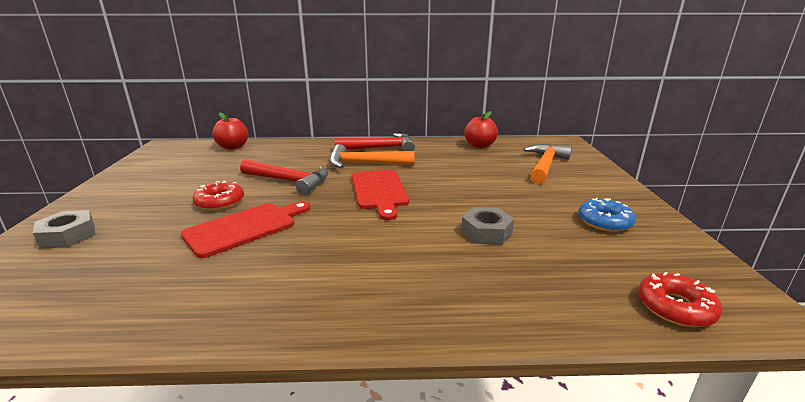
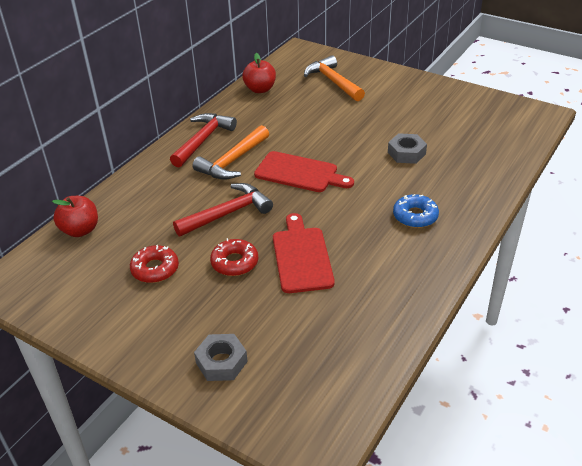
camera: 55 degrees left, 15 degrees up
(604, 222) = (432, 106): blue donut -> blue donut (415, 216)
(675, 307) = (521, 133): red donut -> red donut (155, 269)

